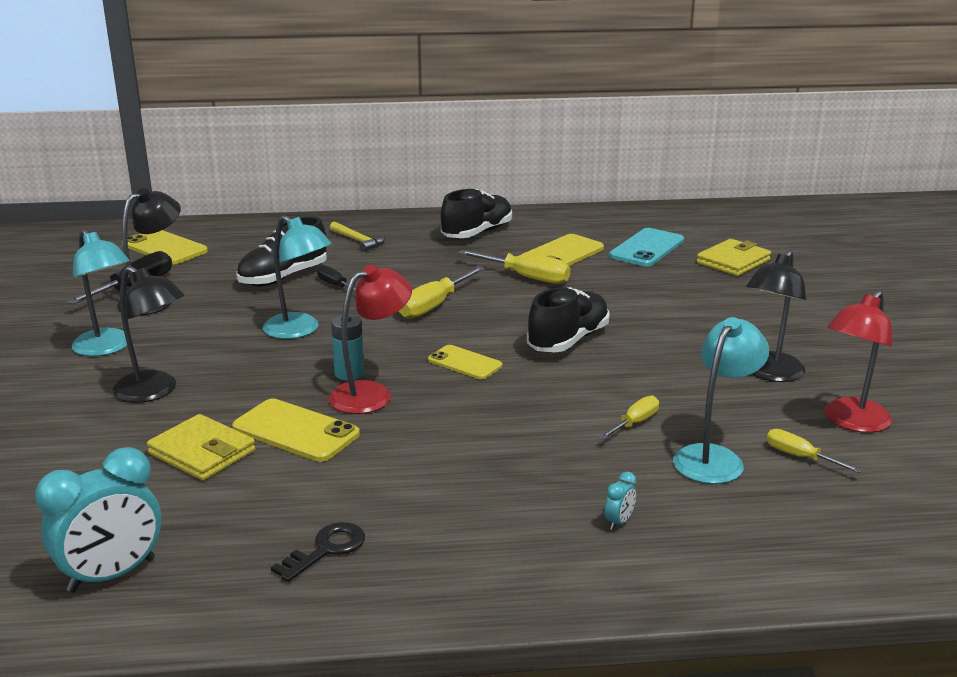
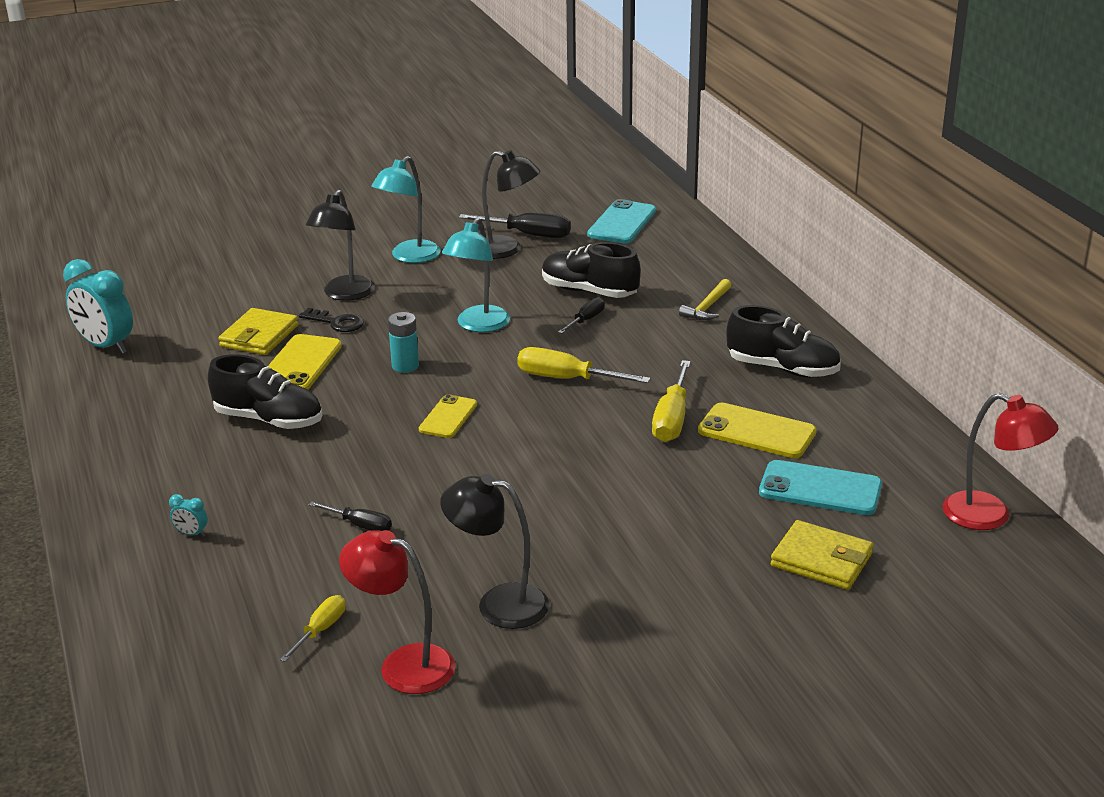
camera: 75 degrees right, 5 degrees up
(164, 248) = (622, 223): yellow phone -> turquoise phone
(326, 549) = (141, 413): black key -> black key (336, 322)
(371, 394) = (372, 383): red lamp -> red lamp (990, 516)
(568, 340) = (523, 466): black shoe -> black shoe (269, 420)
(634, 423) = (360, 525): yellow screwdriver -> black screwdriver
(714, 457) = (307, 577): turquoise lamp -> none

